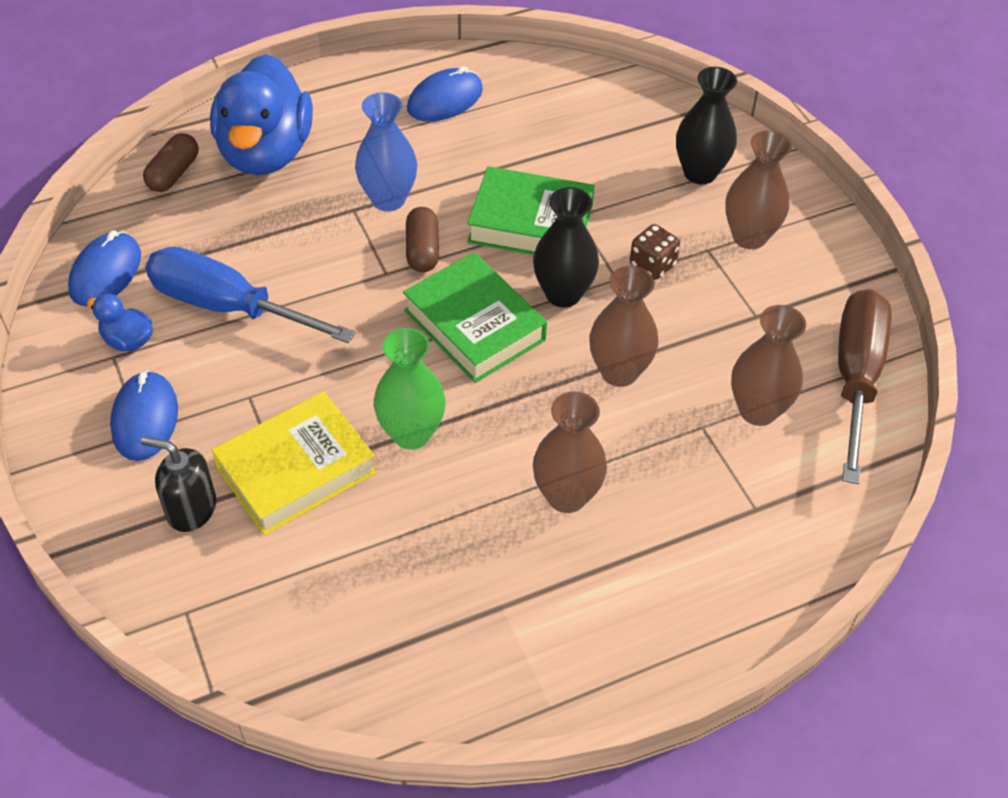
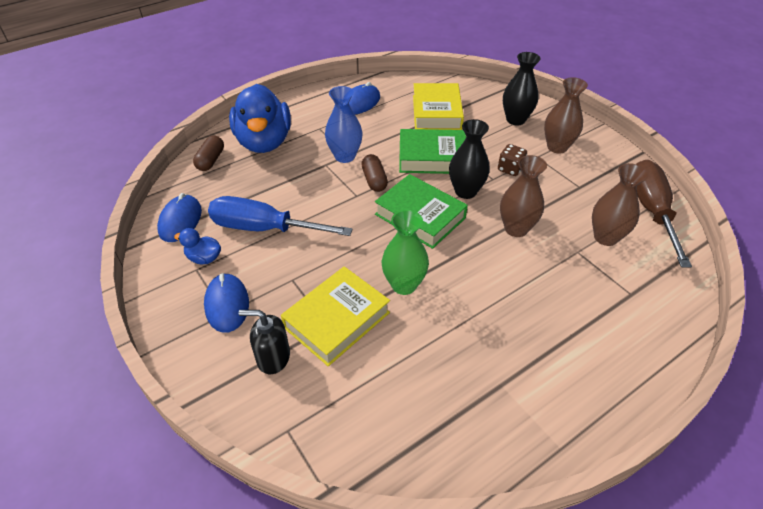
camera: 10 degrees left, 5 degrees down
(566, 496) = (515, 306): brown vase -> none
(568, 138) = (436, 112): none -> yellow book

